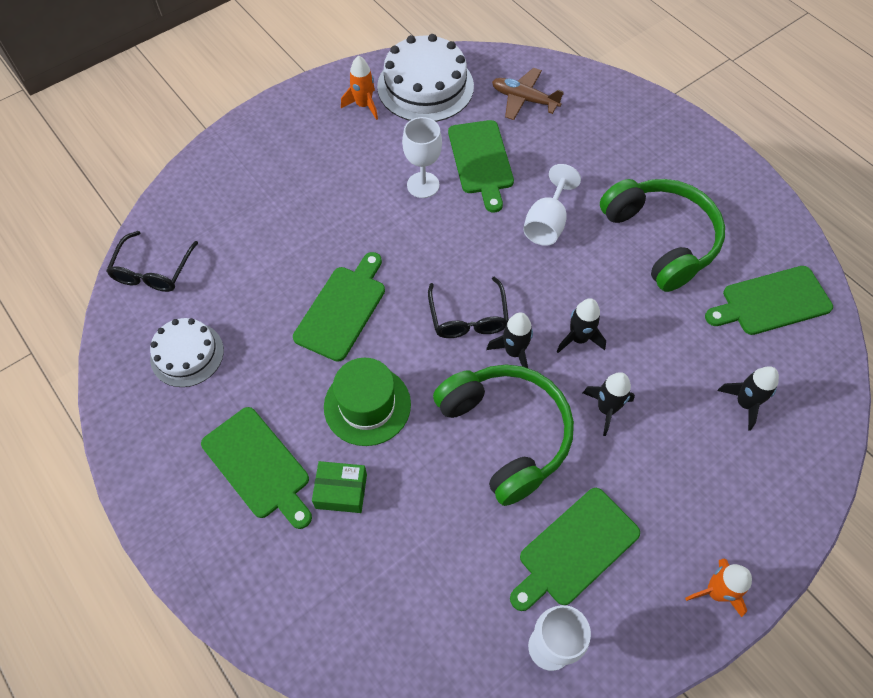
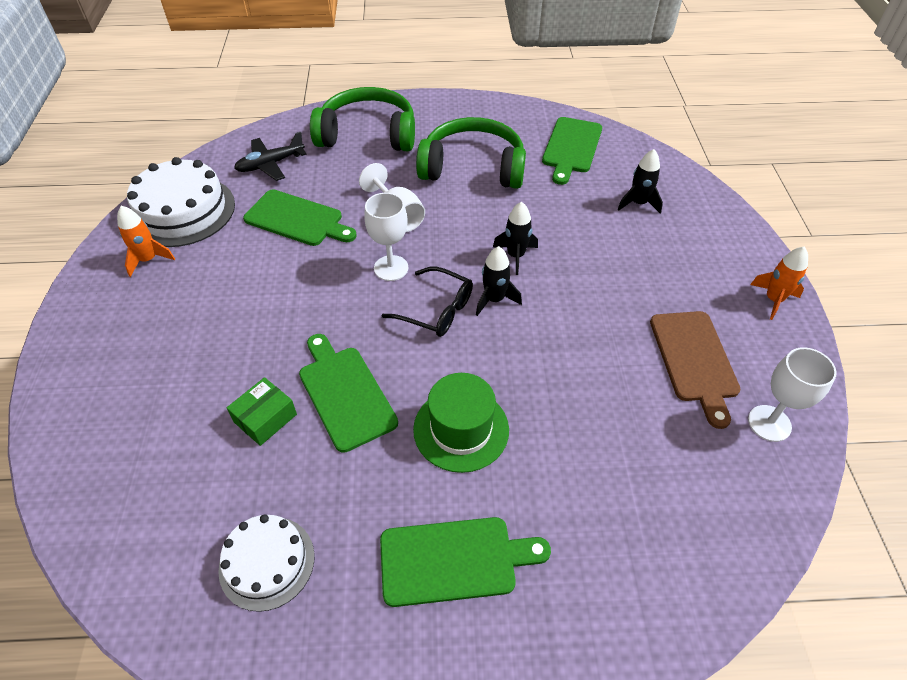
camera: 55 degrees left, 10 degrees down
(153, 271) = (129, 543): black glasses -> none
(341, 491) = (533, 499): green box -> green box (265, 418)
(423, 185) = (278, 267): white goblet -> white goblet (391, 268)
(506, 434) = (564, 346): green headphones -> green headphones (368, 134)
(524, 99) = (270, 164): brown plane -> black plane
(575, 549) = (694, 360): green cutting board -> brown cutting board
(606, 409) = (588, 274): black rocket -> none

